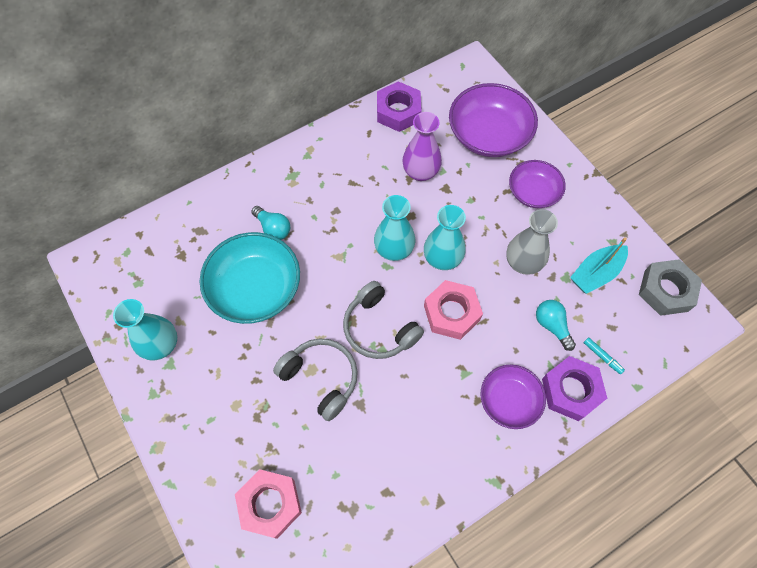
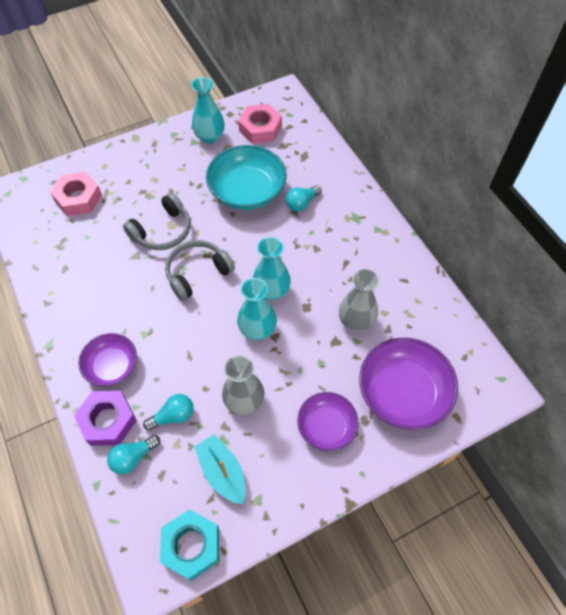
camera: 95 degrees right, 5 degrees down
(398, 111) = (432, 308): purple nut -> none
(420, 172) = (356, 321): purple vase -> grey vase
(451, 313) = (202, 330): pink nut -> pink nut (260, 128)
(602, 357) = (133, 457): turquoise marker -> turquoise light bulb
(666, 291) = (191, 545): grey nut -> turquoise nut

